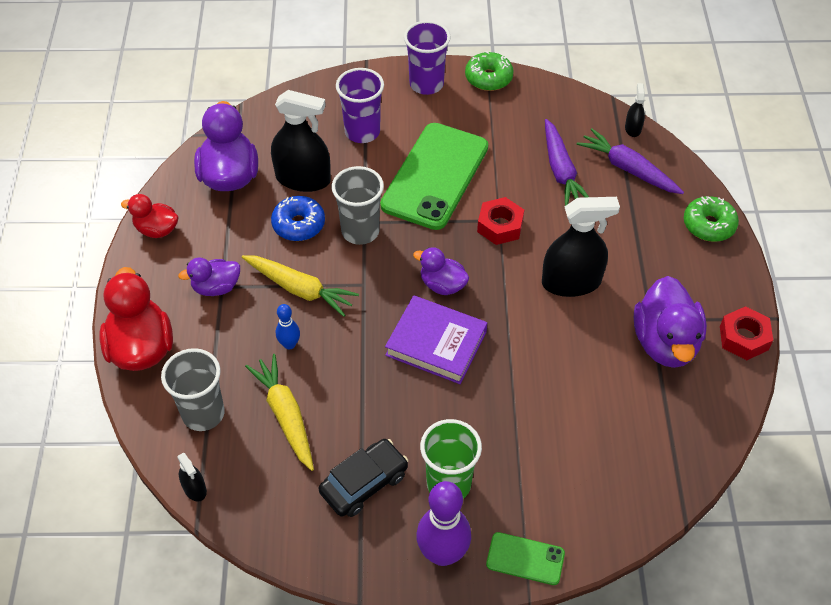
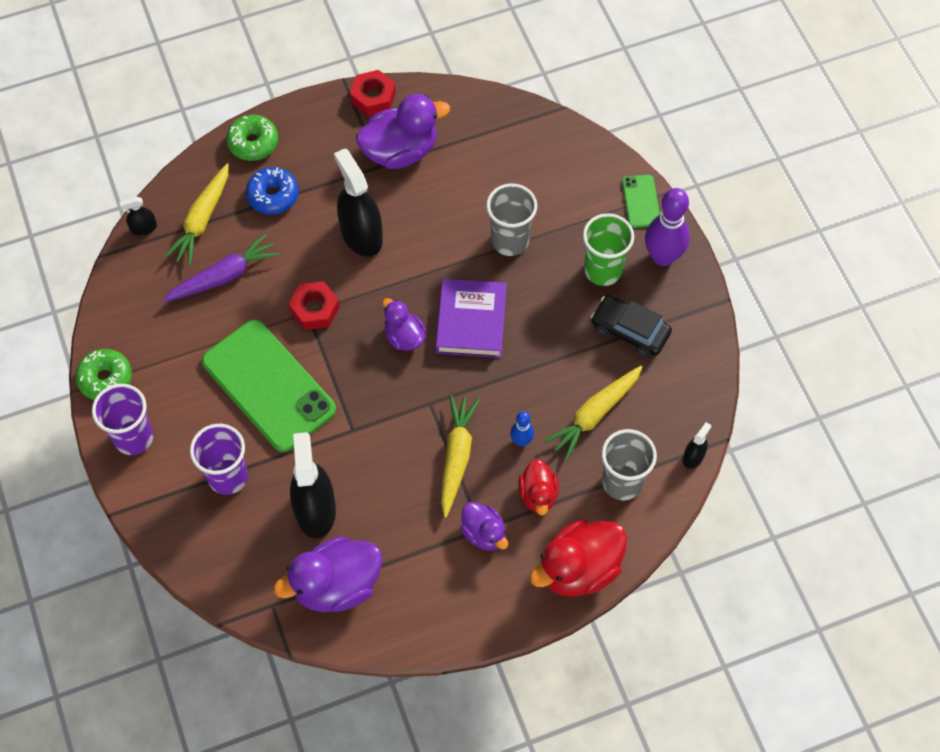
camera: 110 degrees left, 10 degrees up
(157, 229) = (435, 625): red duck -> red duck (538, 495)
(298, 224) = (378, 489): blue donut -> blue donut (273, 196)
(360, 231) = (366, 429): grey cup -> grey cup (510, 241)
(435, 176) = (269, 385): green phone -> green phone turned 45 degrees clockwise
(442, 285) = (404, 336): purple duck -> purple duck turned 135 degrees clockwise
(628, 169) = (202, 220): purple carrot -> yellow carrot

